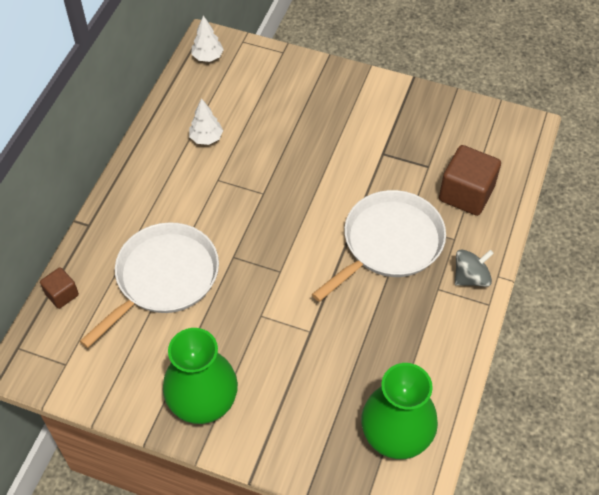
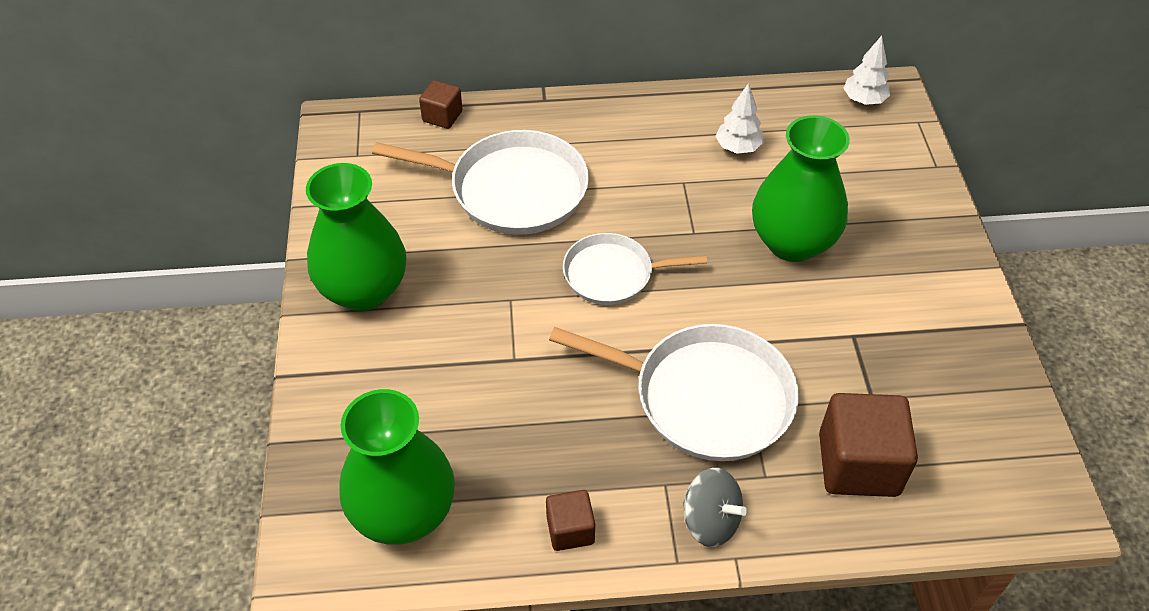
camera: 65 degrees right, 5 degrees down
(272, 250) = (613, 274): none -> white pan
(300, 148) = (792, 242): none -> green vase
(446, 349) = (570, 530): none -> brown cube

